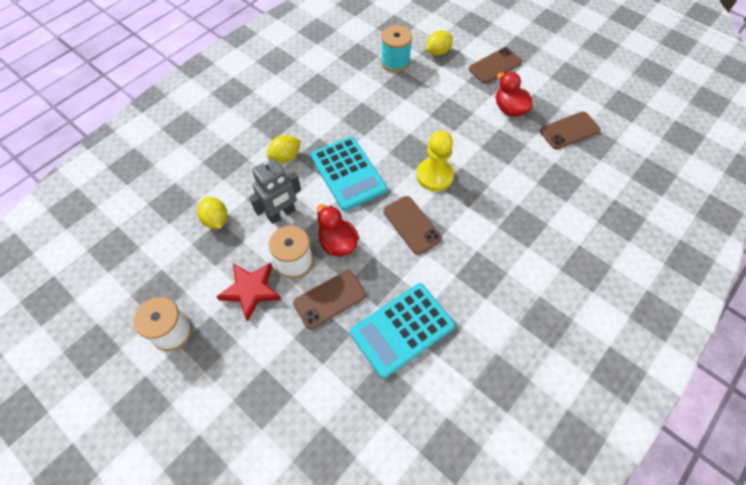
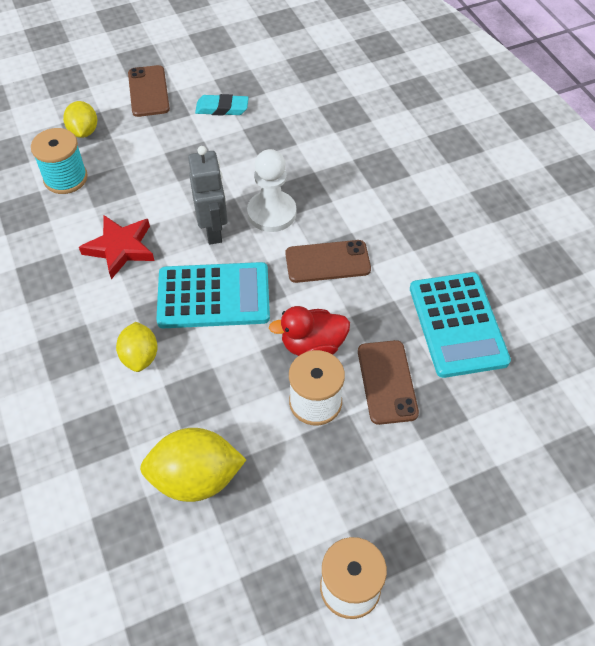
camera: 65 degrees left, 5 degrees down
(216, 220) = (196, 478): yellow lemon -> yellow lemon, size x1.61
(251, 290) = (332, 467): red star -> red star (120, 248)
(281, 214) = (233, 393): grey robot -> grey robot (213, 230)
(434, 176) = (271, 213): yellow pawn -> white pawn
(509, 109) = (222, 108): red duck -> turquoise eraser
(569, 131) = (285, 76): brown phone -> none

